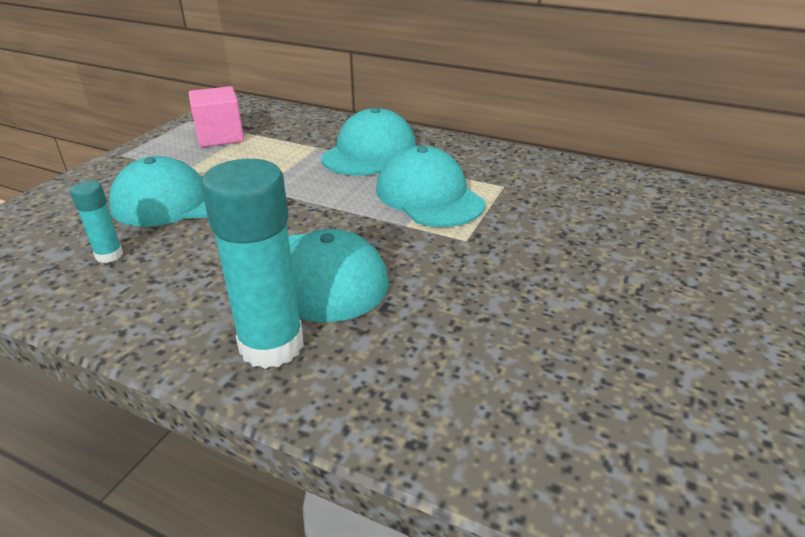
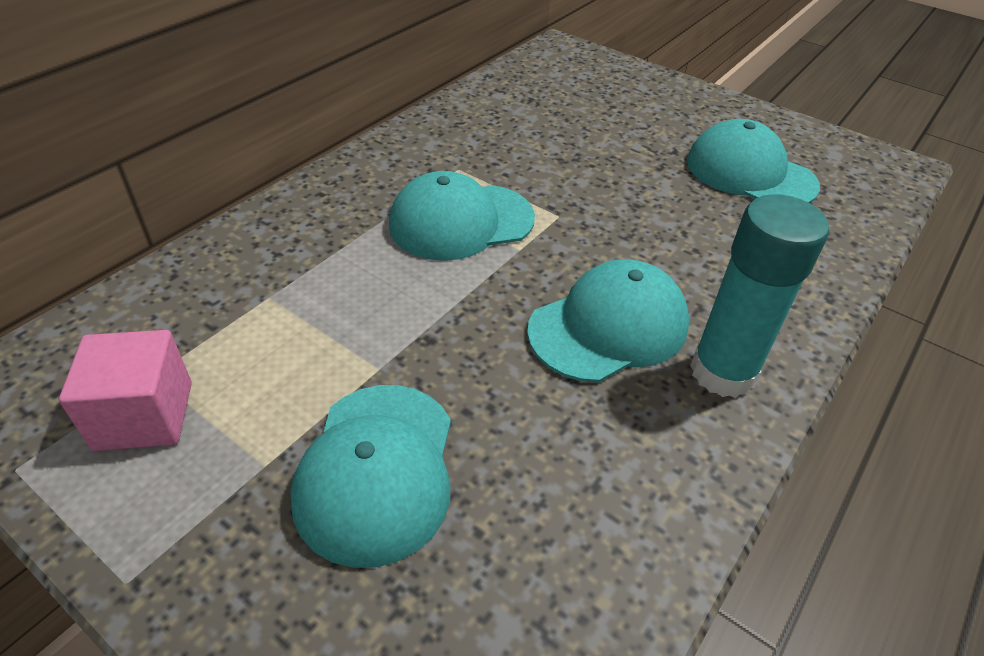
camera: 80 degrees left, 10 degrees up
(109, 255) = (523, 547): turquoise glue stick -> none
(369, 152) = (317, 249): turquoise cap -> turquoise cap (750, 173)

